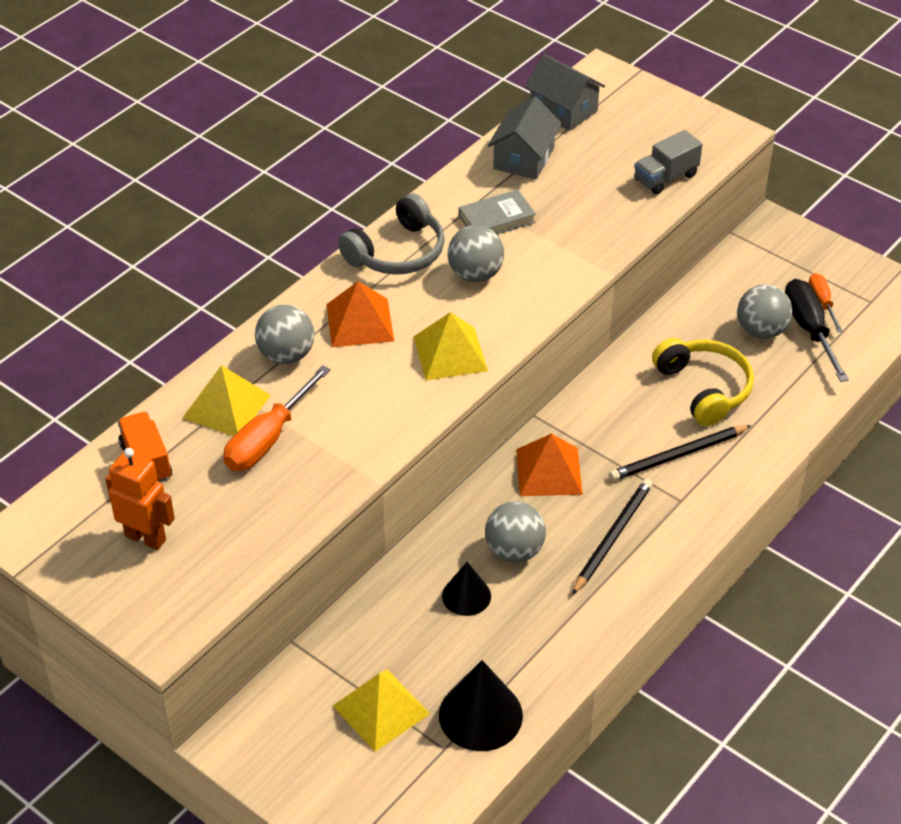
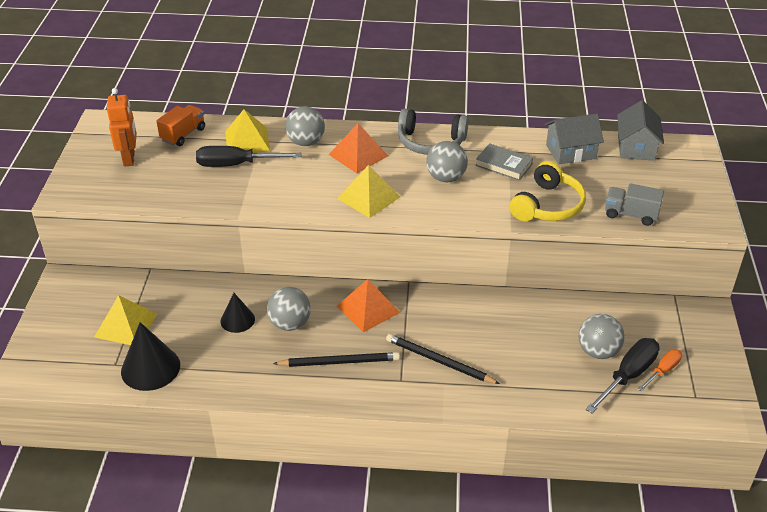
camera: 55 degrees right, 5 degrees down
(268, 439) = (236, 165): orange screwdriver -> black screwdriver
(704, 388) = (512, 347): yellow headphones -> yellow headphones (547, 205)

